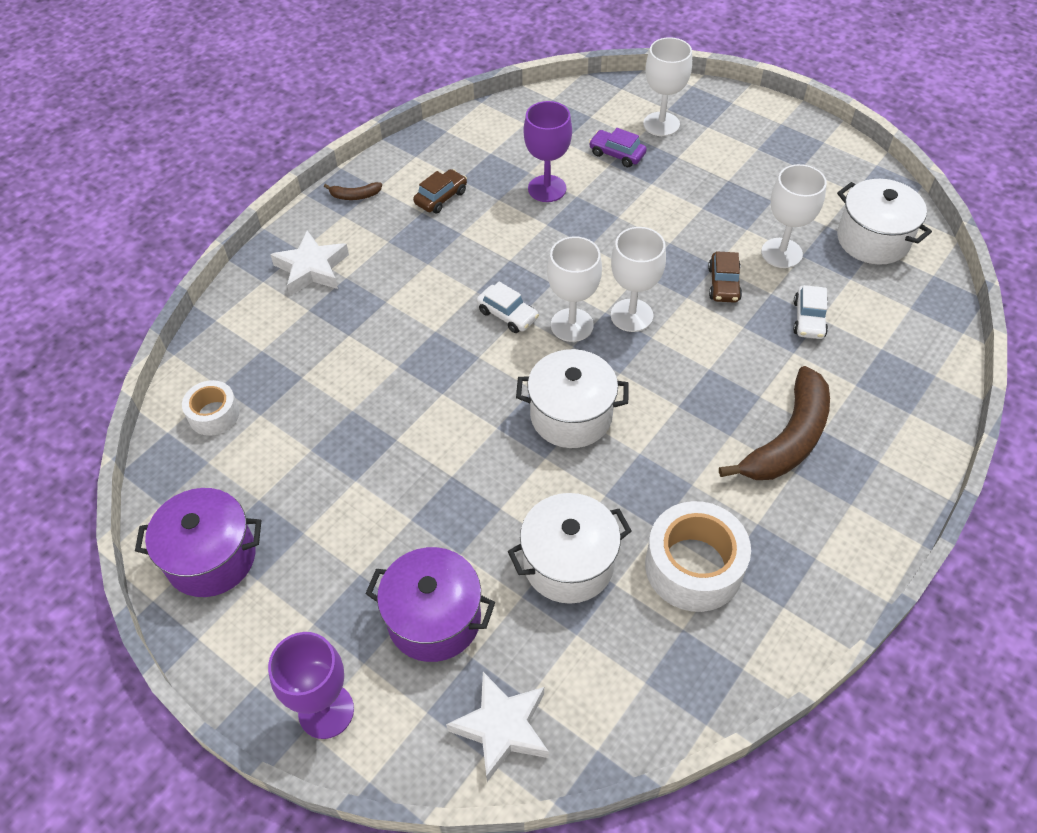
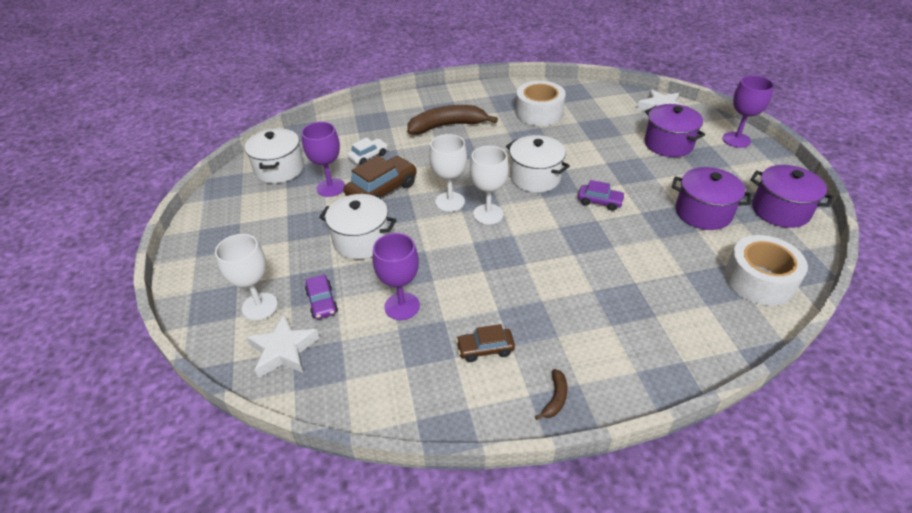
camera: 140 degrees left, 10 degrees down
(214, 414) = (759, 280): white tape -> white tape, size x1.73
(312, 268) = (635, 348): white star -> white star (283, 350)
(316, 487) = (703, 212): none -> purple pot
(355, 196) = (555, 398): brown banana -> brown banana turned 75 degrees clockwise
(458, 424) = (600, 202): none -> purple car
(507, 315) = (519, 239): white car -> none
(568, 563) = (591, 134): white pot -> white pot (361, 240)
(723, 284) = (382, 190): brown car -> brown car, size x1.73
(781, 253) = (330, 187): white goblet -> purple goblet

